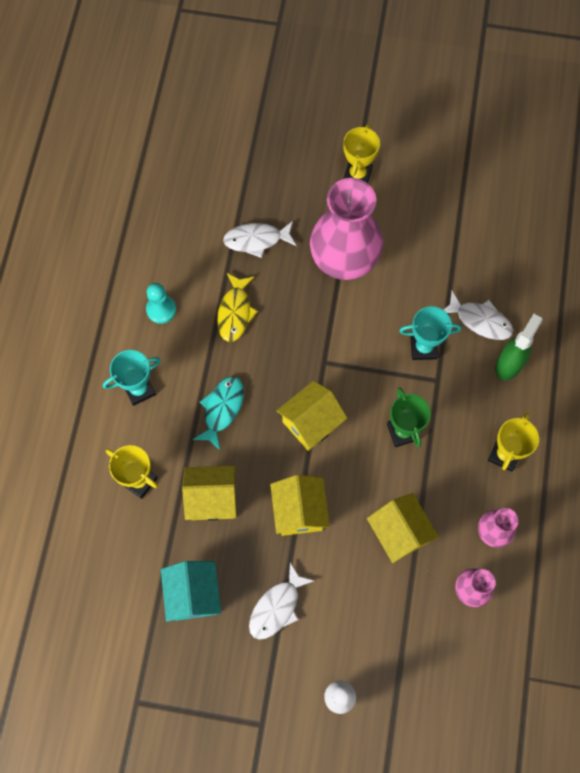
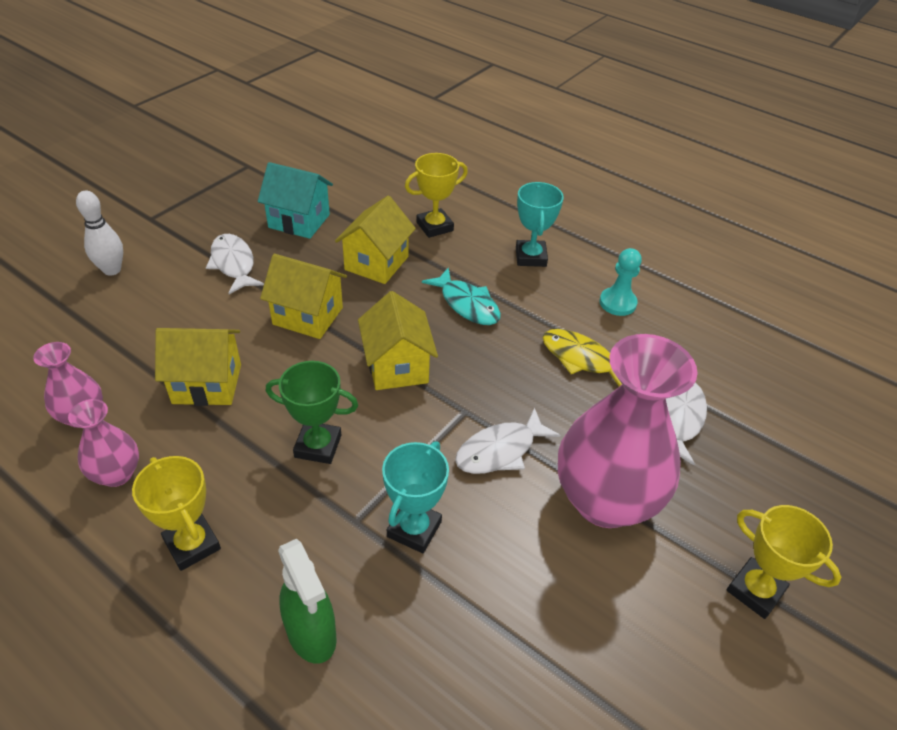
camera: 115 degrees right, 25 degrees down
(480, 320) = (408, 633): white fish -> white fish (500, 451)

